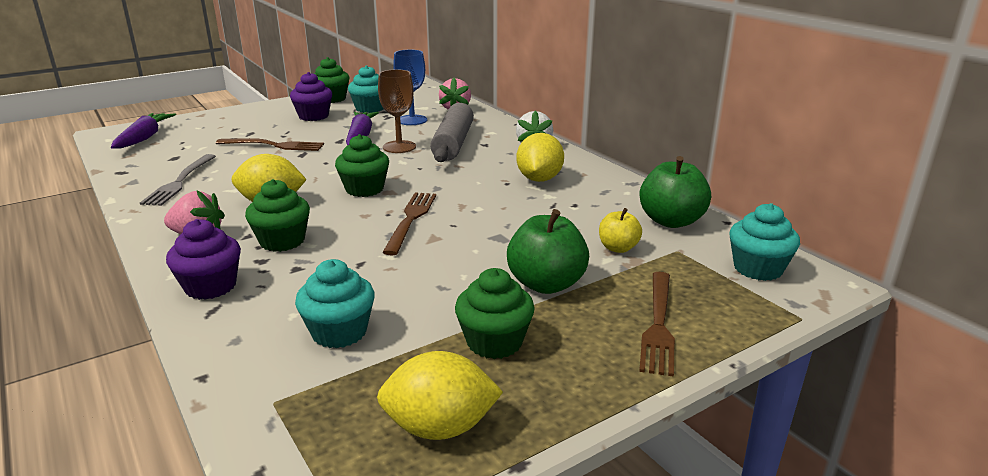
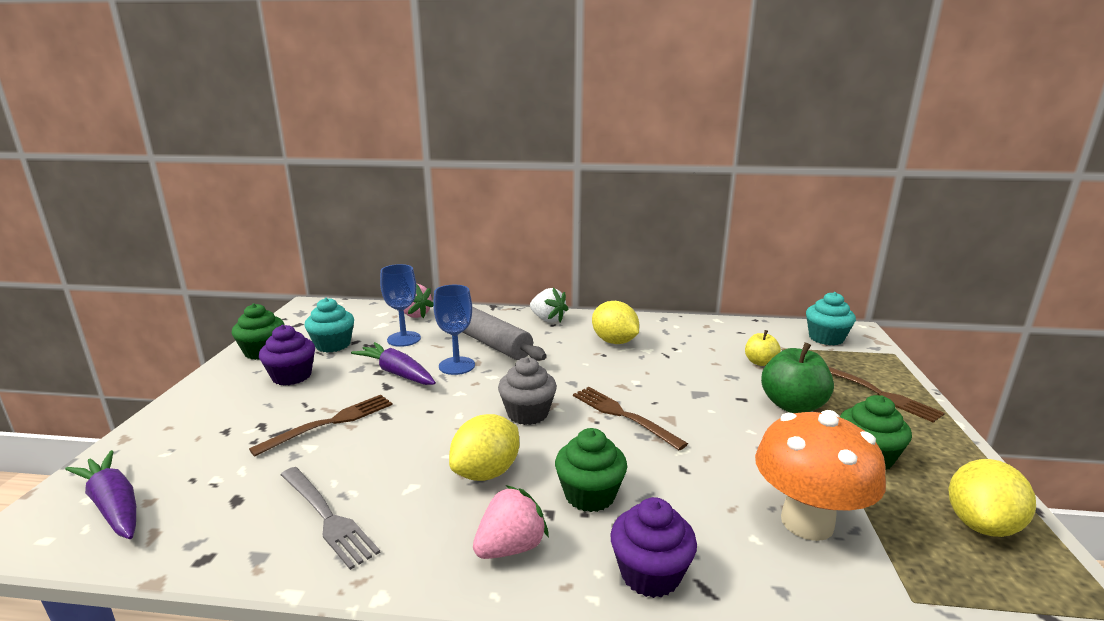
camera: 50 degrees left, 5 degrees down
(339, 332) = (807, 522): turquoise cupcake -> orange mushroom
(364, 189) = (527, 413): green cupcake -> grey cupcake
(399, 147) = (456, 366): brown goblet -> blue goblet
(671, 221) = (737, 332): green apple -> none

